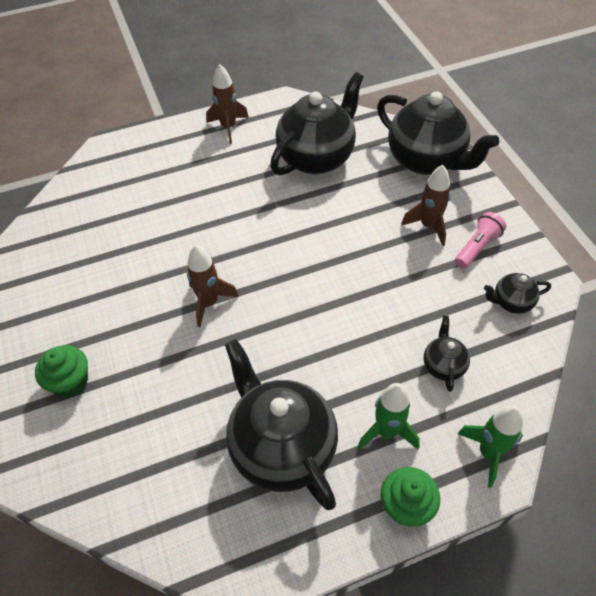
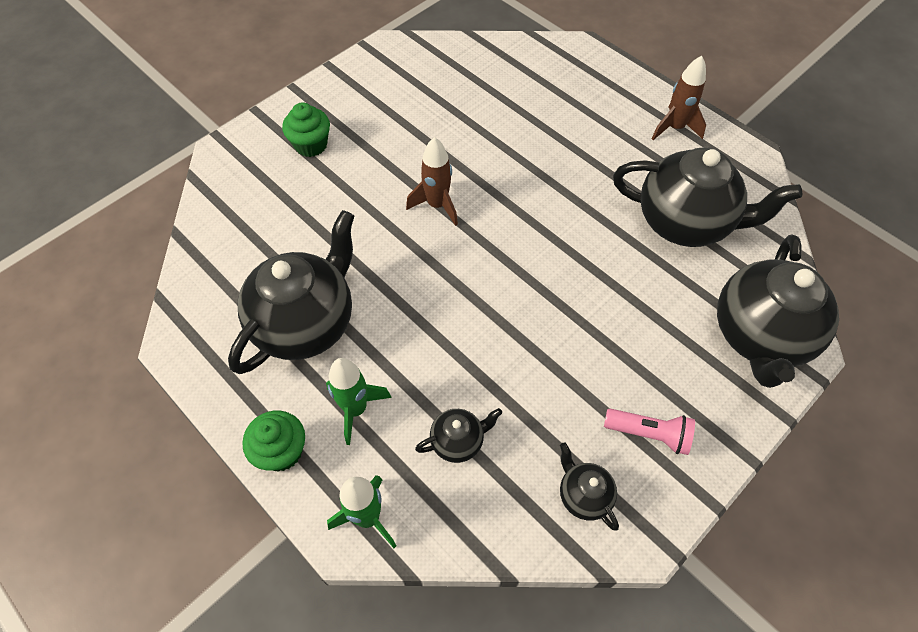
camera: 65 degrees right, 5 degrees up
(428, 226) = (651, 370): brown rocket -> none

